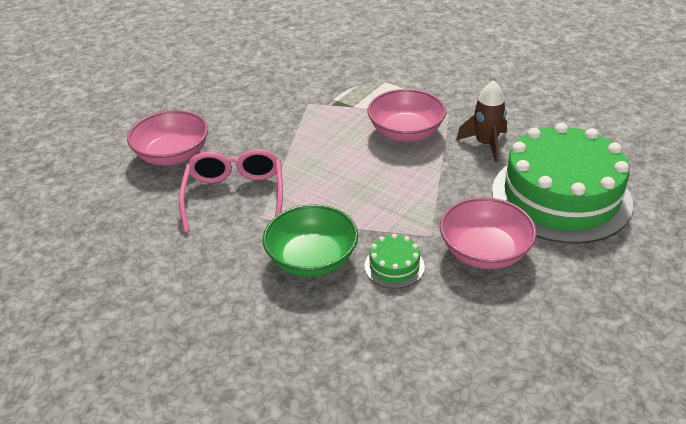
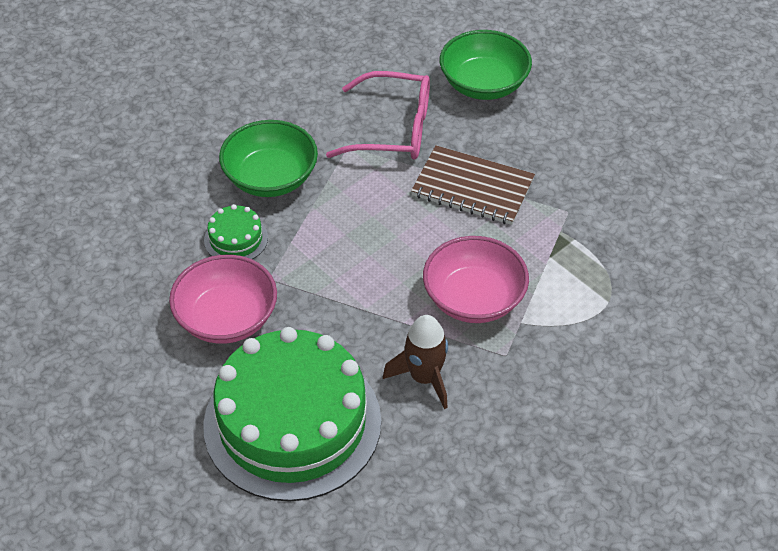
camera: 100 degrees right, 10 degrees up
(172, 155) = (483, 84): pink bowl -> green bowl
(295, 146) = (472, 188): none -> brown notebook

